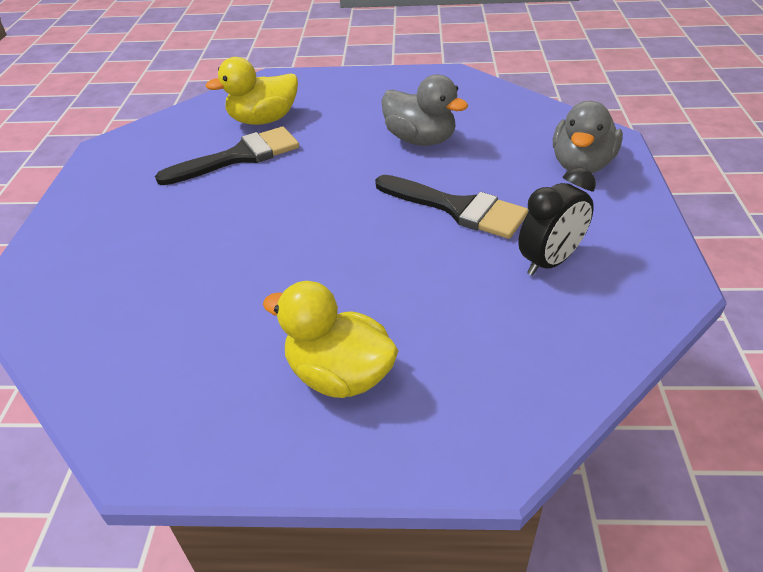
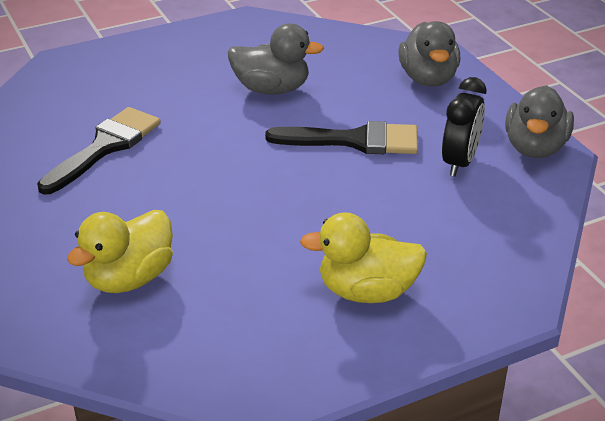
camera: 30 degrees left, 5 degrees down
(263, 120) = (94, 106): yellow duck -> yellow duck (129, 278)
(650, 270) = (535, 148): none -> grey duck

